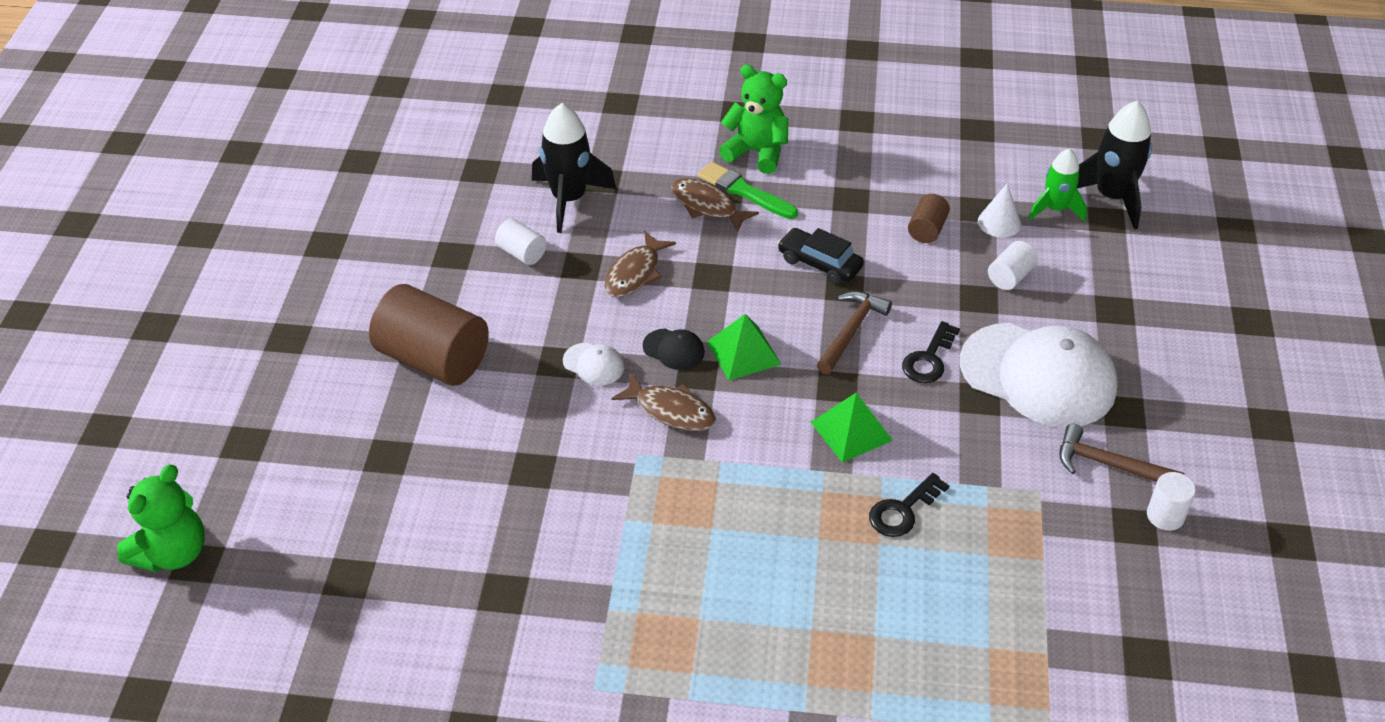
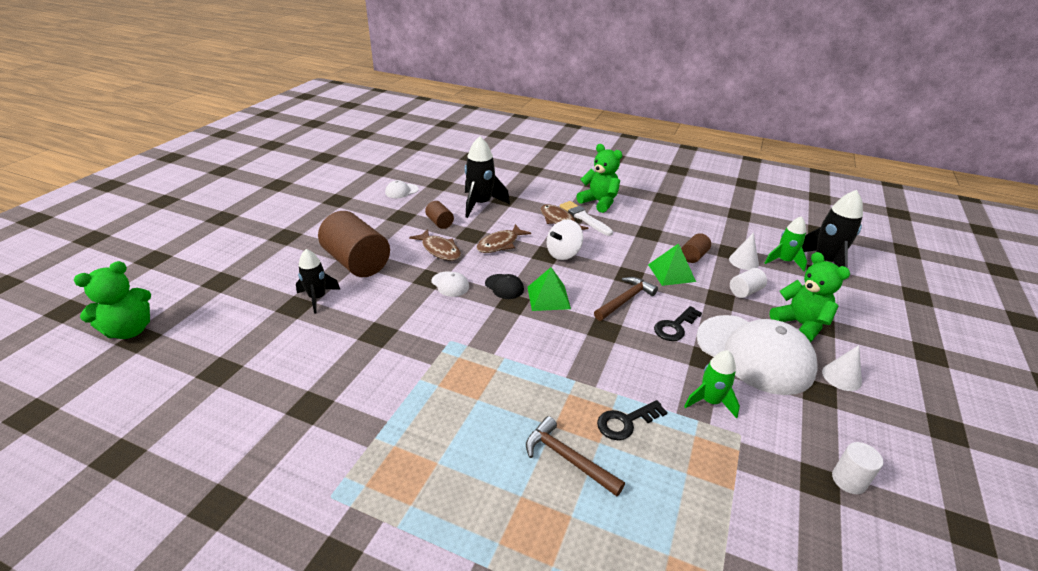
camera: 15 degrees right, 10 degrees down
(412, 434) = (317, 298): none -> black rocket
(424, 200) = (401, 191): none -> white cap
(522, 253) = (440, 223): white cylinder -> brown cylinder
(671, 411) = (485, 320): brown fish -> brown fish (439, 250)
(736, 269) = (563, 253): none -> white spinning top
(744, 191) = (584, 218): green brush -> white brush
(819, 263) = (617, 260): black car -> none
(851, 431) = (604, 359): green pyramid -> green pyramid (671, 273)
(996, 457) = (710, 401): none -> green rocket
(1089, 315) = (800, 324): none -> green teddy bear
(1109, 465) = (803, 428): brown hammer -> brown hammer (567, 458)
(1148, 383) = (841, 377): none -> white cone

